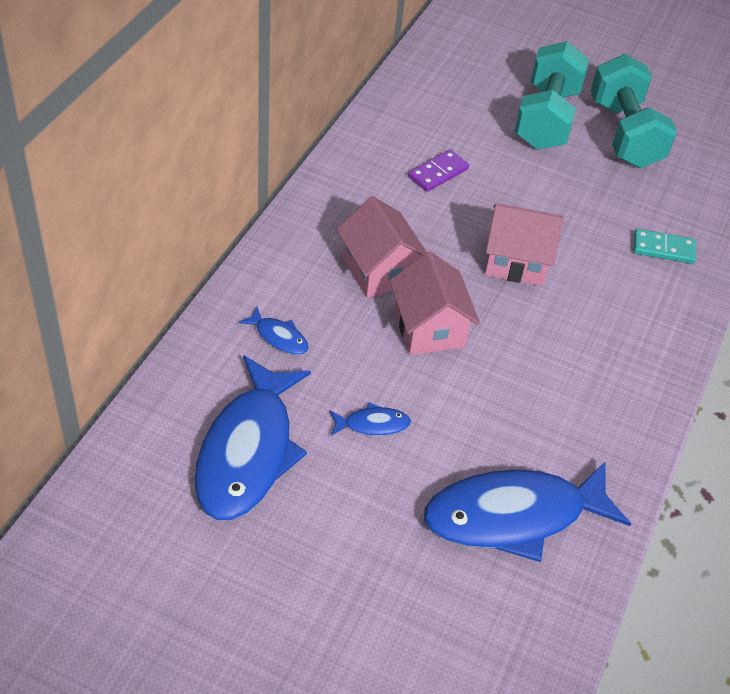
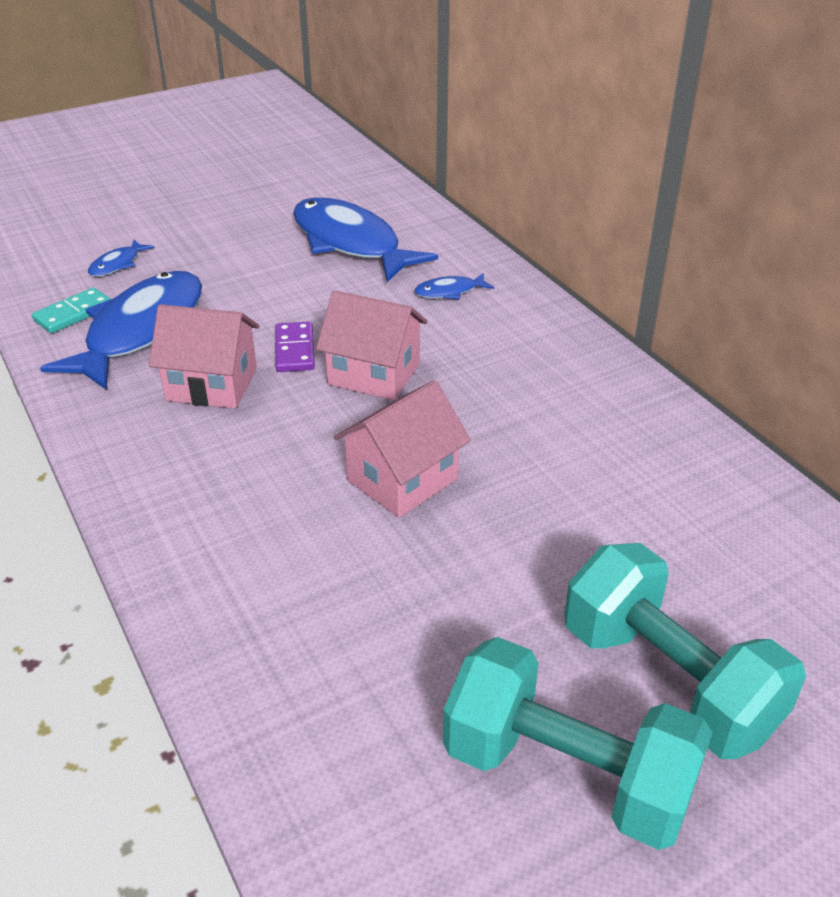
camera: 130 degrees right, 10 degrees down
(372, 424) = (307, 302): blue fish -> blue fish (117, 264)
(379, 270) = (479, 376): pink house -> pink house (212, 384)
(438, 173) = (608, 491): purple domino -> purple domino (294, 350)
(663, 249) = (292, 639): turquoise domino -> turquoise domino (74, 313)

